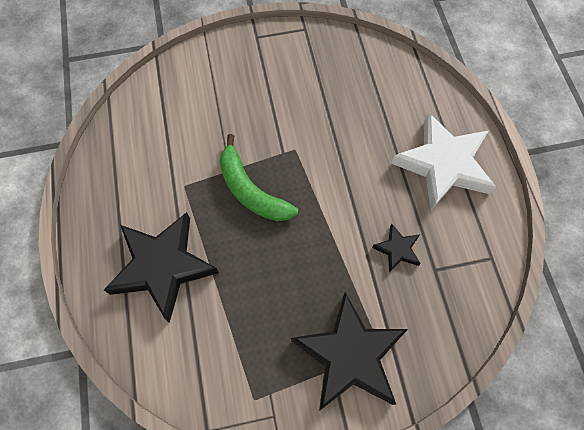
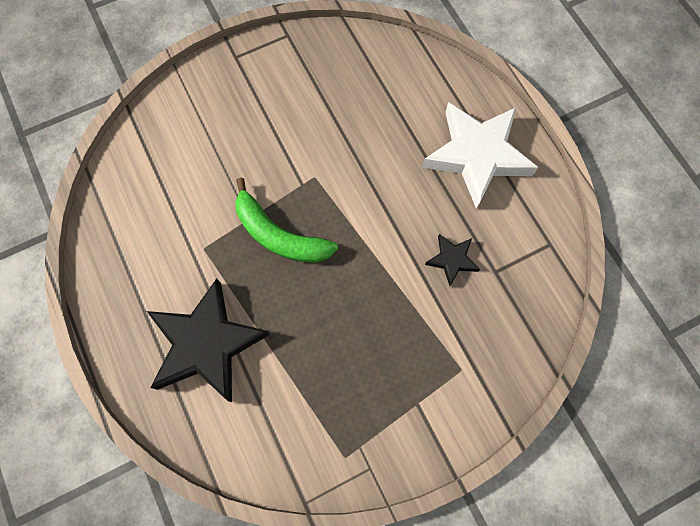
camera: 15 degrees left, 5 degrees up
(349, 355) = (431, 384): black star -> none

